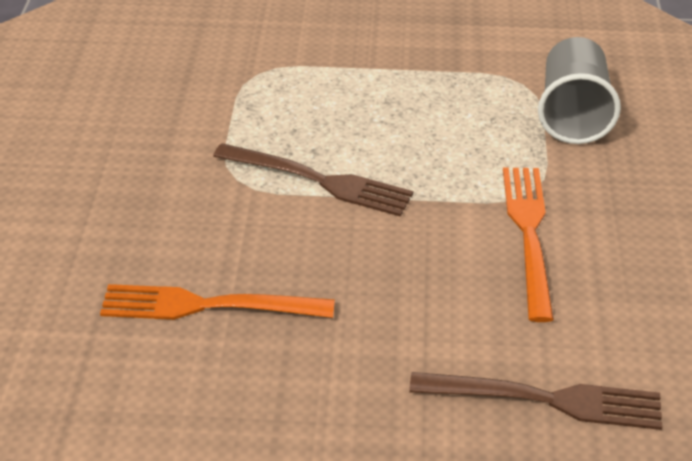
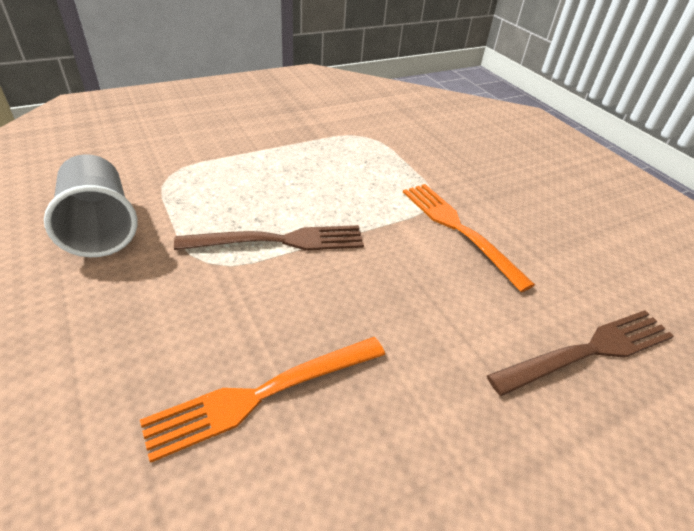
camera: 35 degrees left, 0 degrees up
(572, 114) = (411, 146): grey cup -> grey cup (100, 227)

